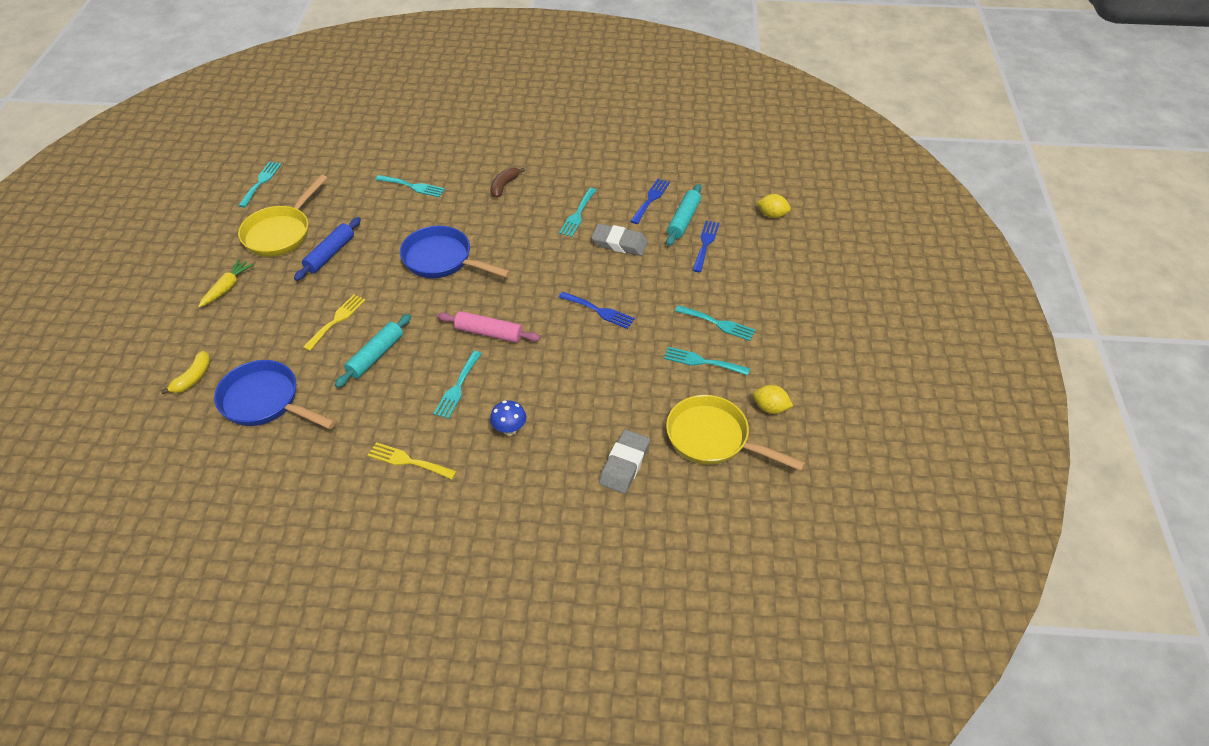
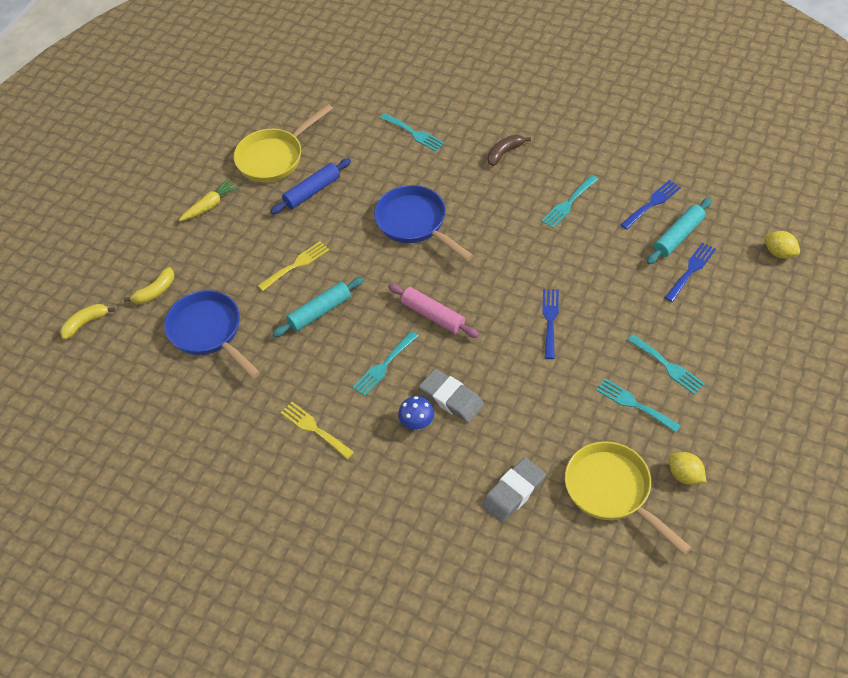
camera: 25 degrees right, 5 degrees up
(123, 426) = (85, 323): none -> yellow banana
(261, 182) = (273, 96): turquoise fork -> none
(599, 311) = (550, 320): blue fork -> blue fork turned 135 degrees counterclockwise
(619, 243) = (599, 247): grey eraser -> grey eraser (451, 398)

